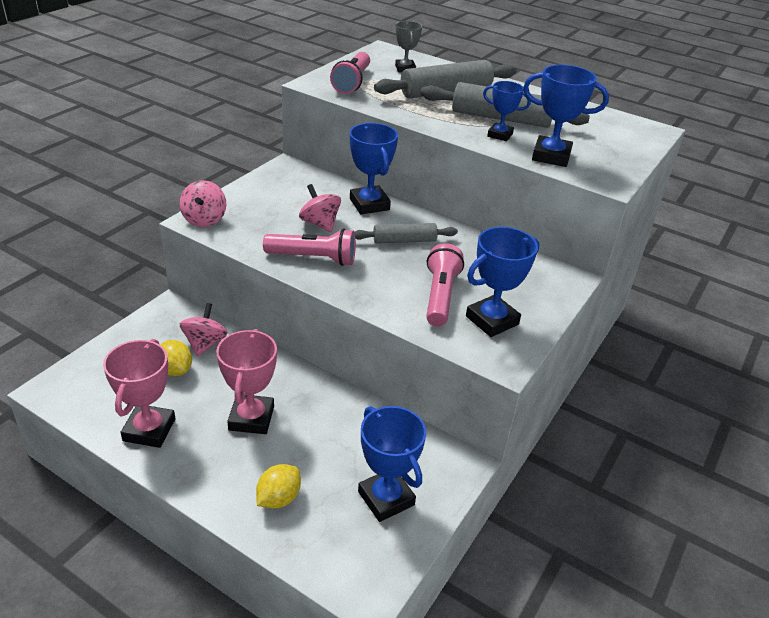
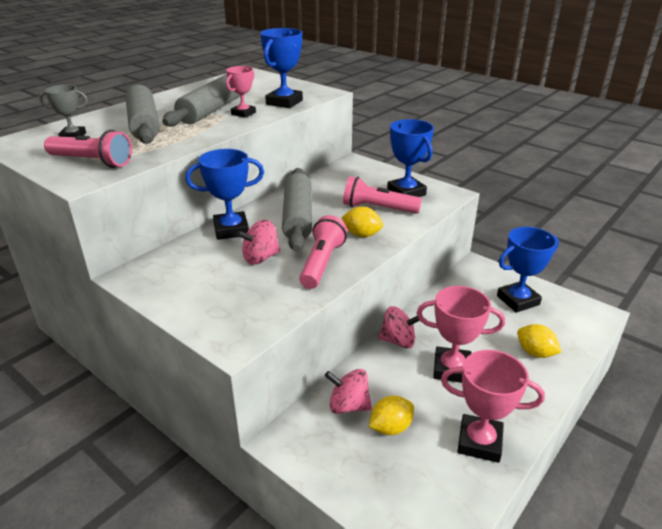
camera: 80 degrees left, 5 degrees down
(204, 219) = (233, 335): pink spinning top -> pink spinning top (398, 341)
(374, 283) = (362, 235): none -> yellow lemon
(404, 241) = (298, 217): grey rolling pin -> grey rolling pin, size x1.67
(500, 135) = (243, 113): blue trophy -> pink trophy

